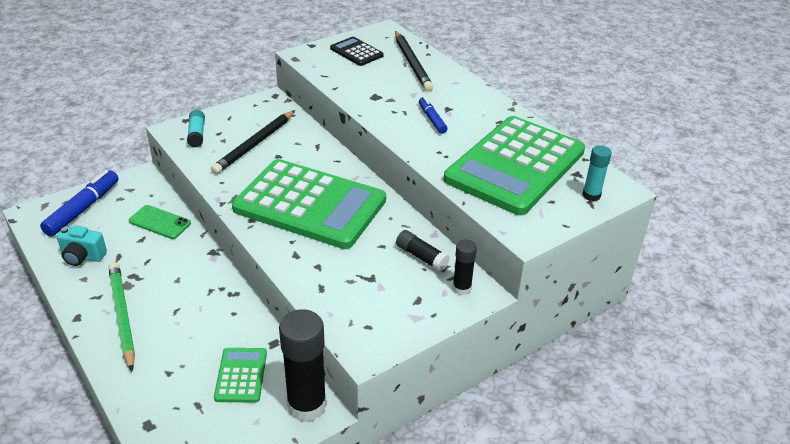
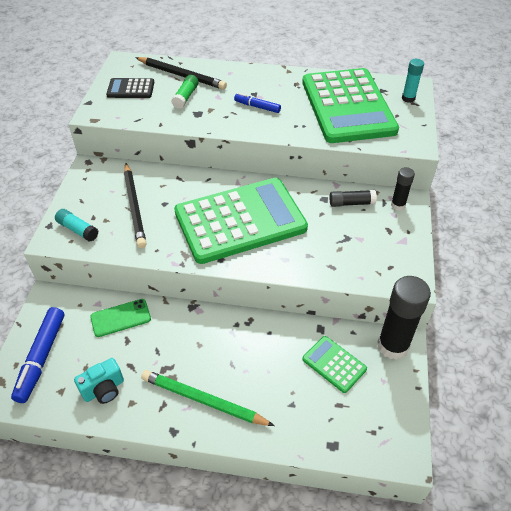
camera: 45 degrees left, 10 degrees up
(83, 209) = (41, 357): blue marker -> blue marker turned 150 degrees counterclockwise
(387, 80) = (185, 97): none -> green glue stick

